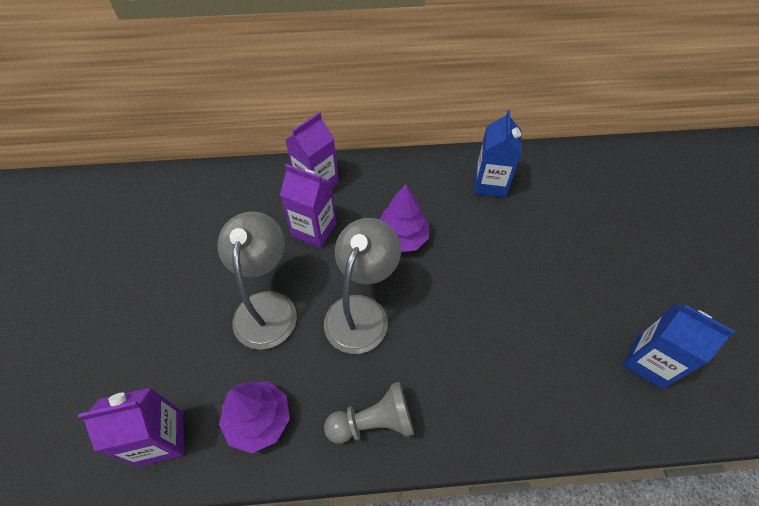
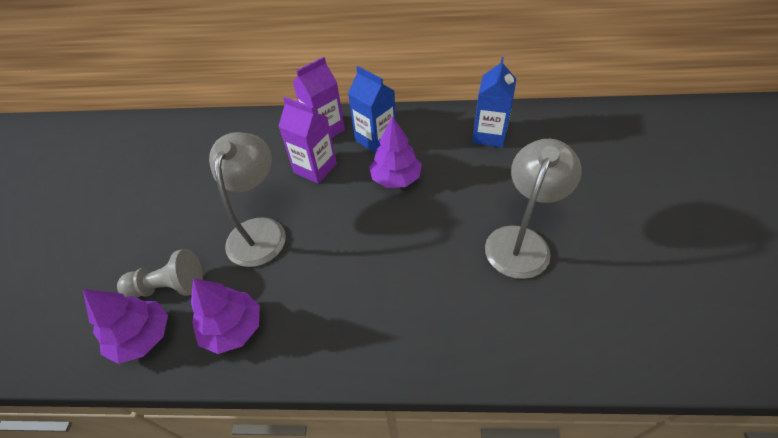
camera: 10 degrees right, 5 degrees down
(161, 438) = (142, 337): purple carton -> purple tree
(361, 311) = (347, 240): grey lamp -> grey lamp (521, 241)
(373, 422) = (341, 339): grey pawn -> grey pawn (169, 287)
(648, 362) = (633, 304): blue carton -> blue carton (376, 139)

